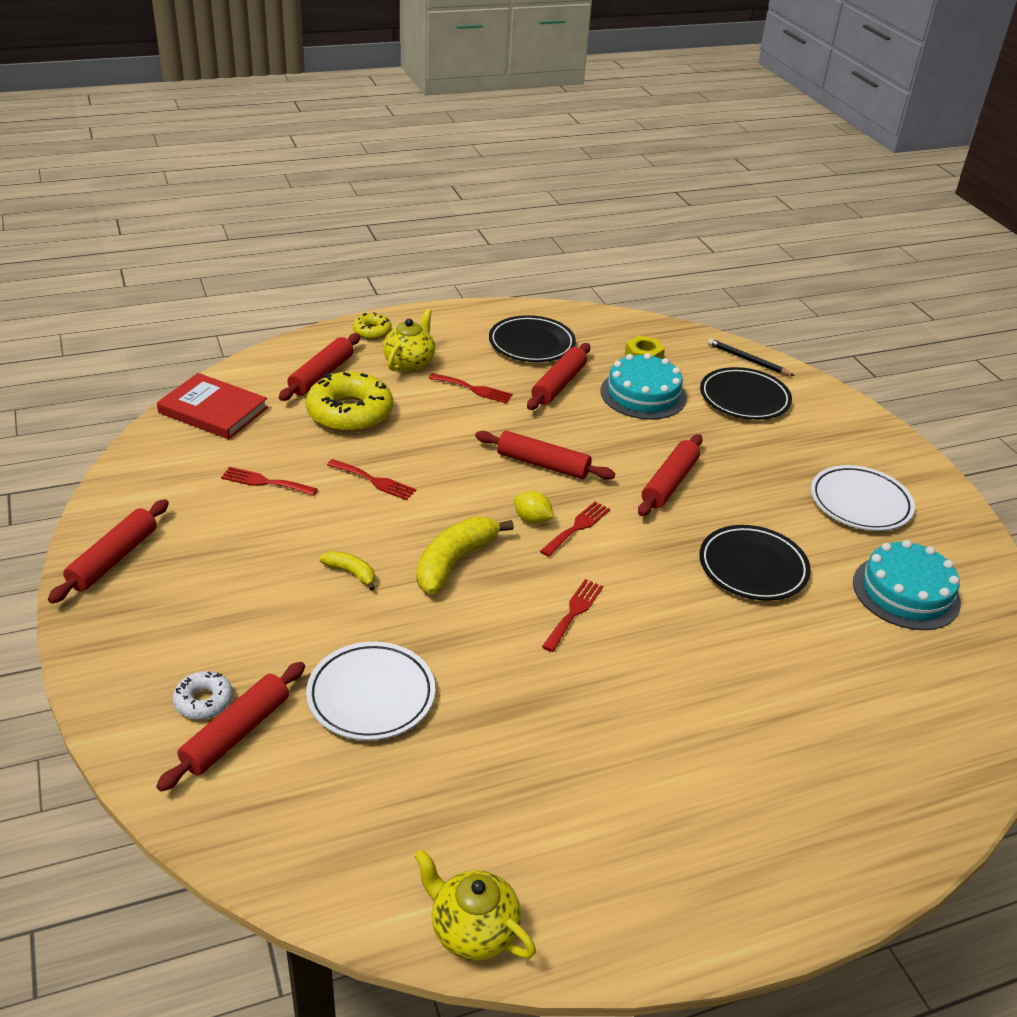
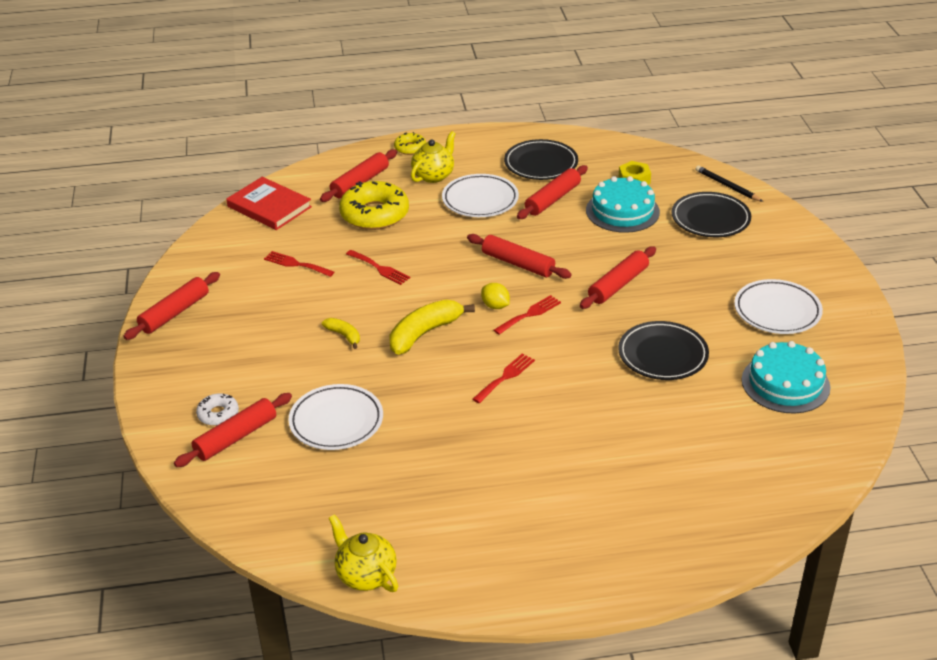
camera: 15 degrees right, 0 degrees up
(473, 389) = (480, 200): red fork -> white plate

